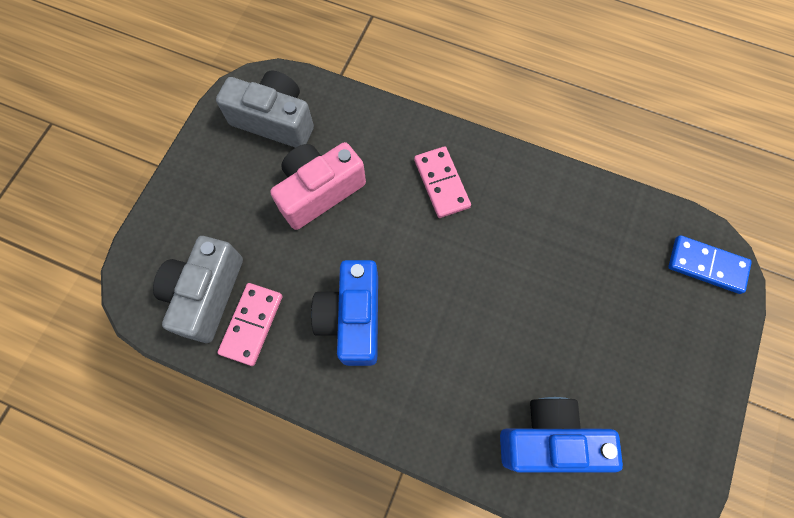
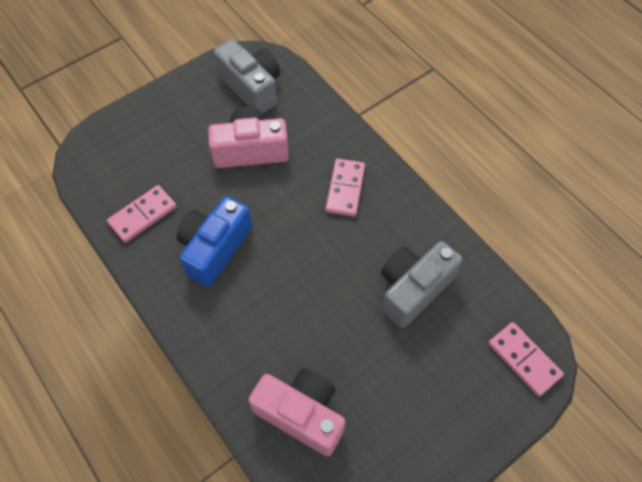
camera: 30 degrees right, 10 degrees down
(206, 294) = (126, 179): grey camera -> grey camera (413, 289)
(549, 439) = (301, 414): blue camera -> pink camera
(706, 265) = (523, 360): blue domino -> pink domino

